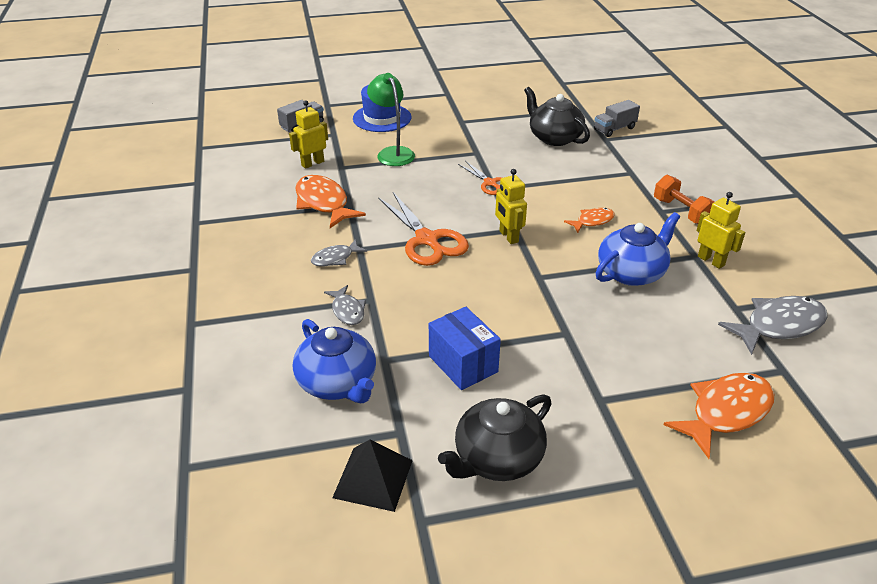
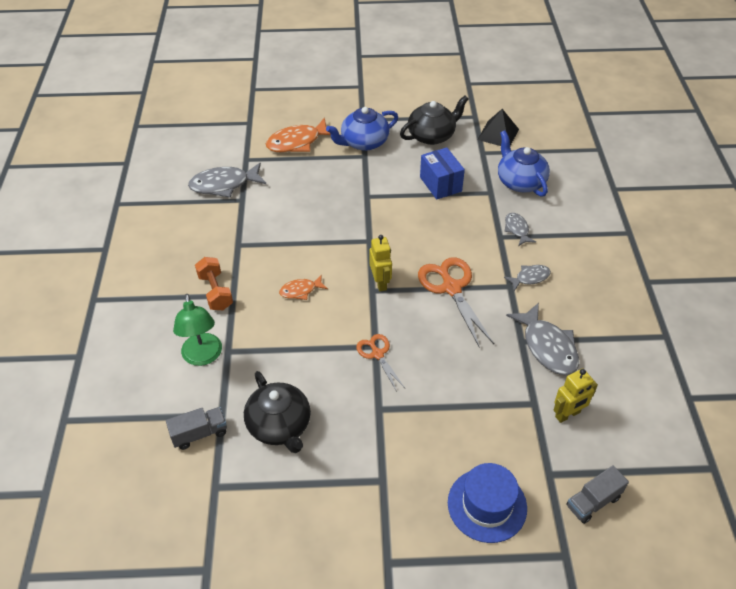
camera: 170 degrees left, 10 degrees up
(323, 203) = (547, 347): orange fish -> grey fish
(392, 153) = (476, 422): green lamp -> green lamp (203, 357)
(632, 272) = (297, 236): blue teapot -> blue teapot (363, 142)
(711, 261) = (229, 239): yellow robot -> none

